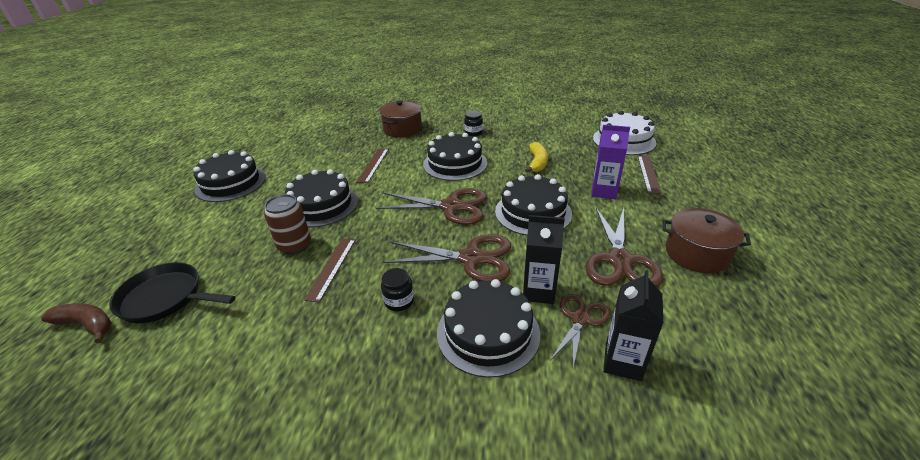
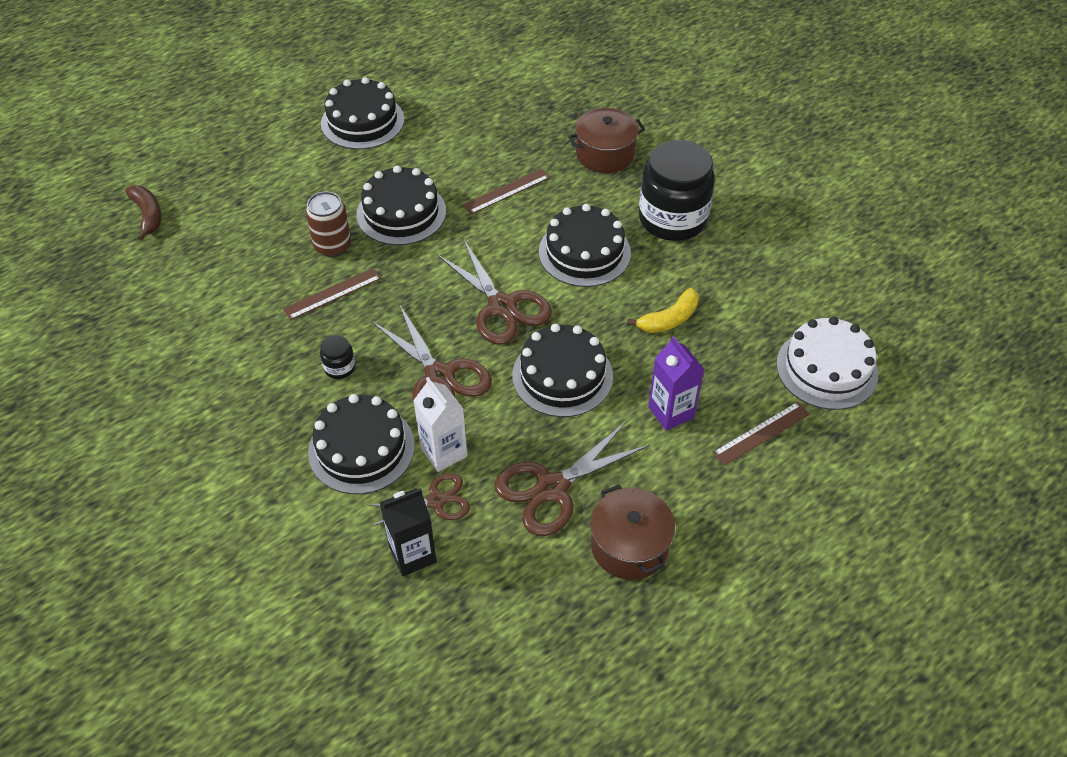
camera: 45 degrees right, 15 degrees up
(165, 298) = (206, 229): black pan -> none
(473, 133) = (672, 219): black jar -> black jar, size x2.43
(538, 291) = (444, 452): black carton -> white carton

